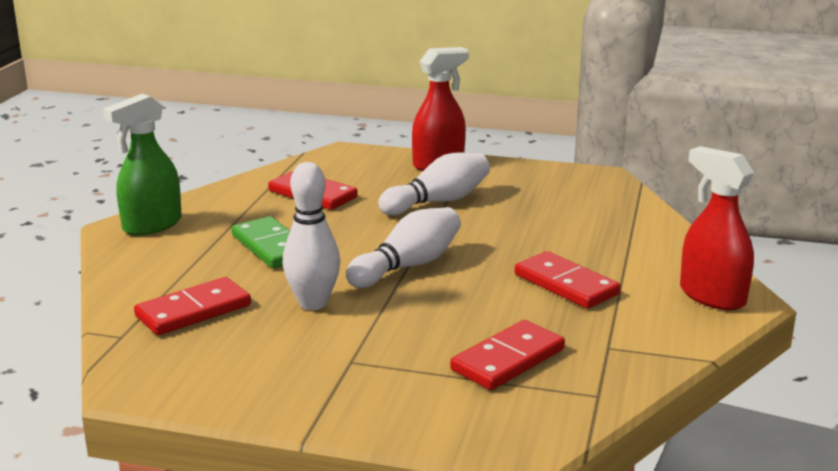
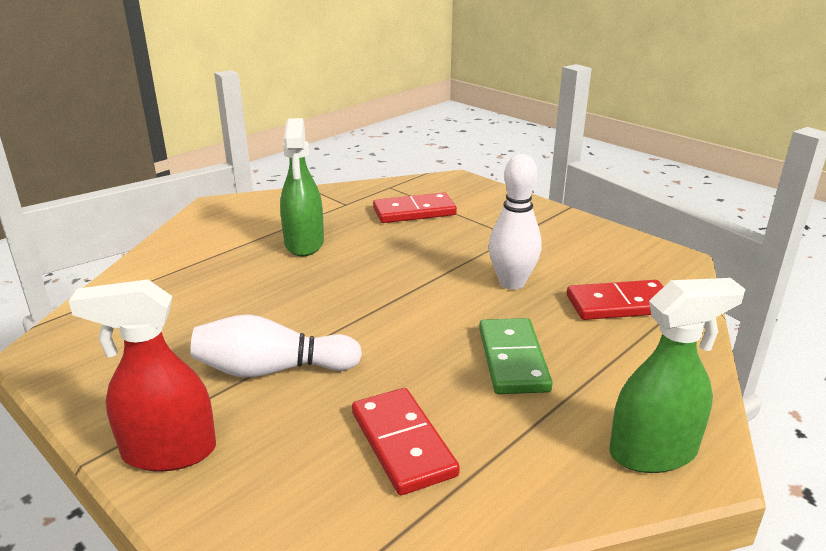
camera: 150 degrees left, 5 degrees up
(408, 266) = (401, 294): white bowling pin -> none
(566, 284) = (304, 244): red domino -> green spray bottle
(712, 296) = (229, 211): red spray bottle -> none

